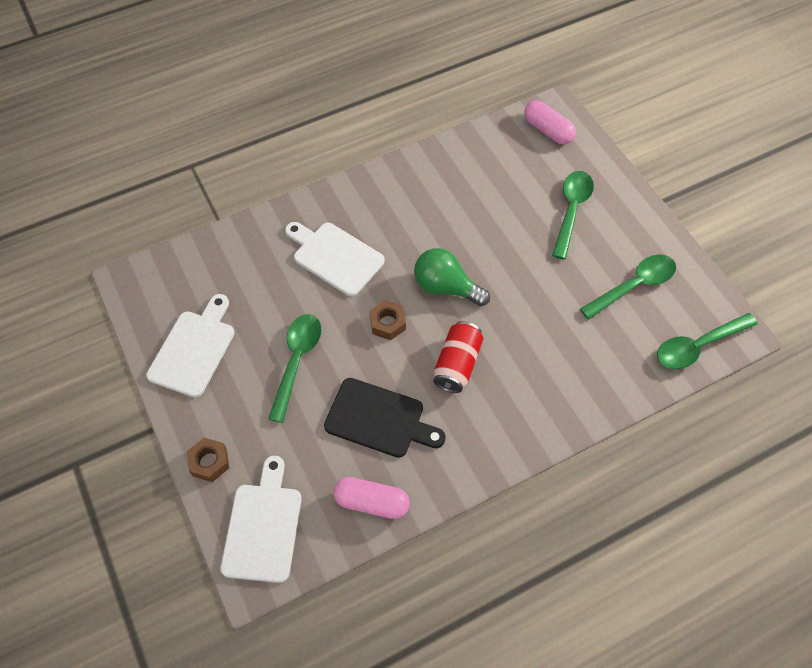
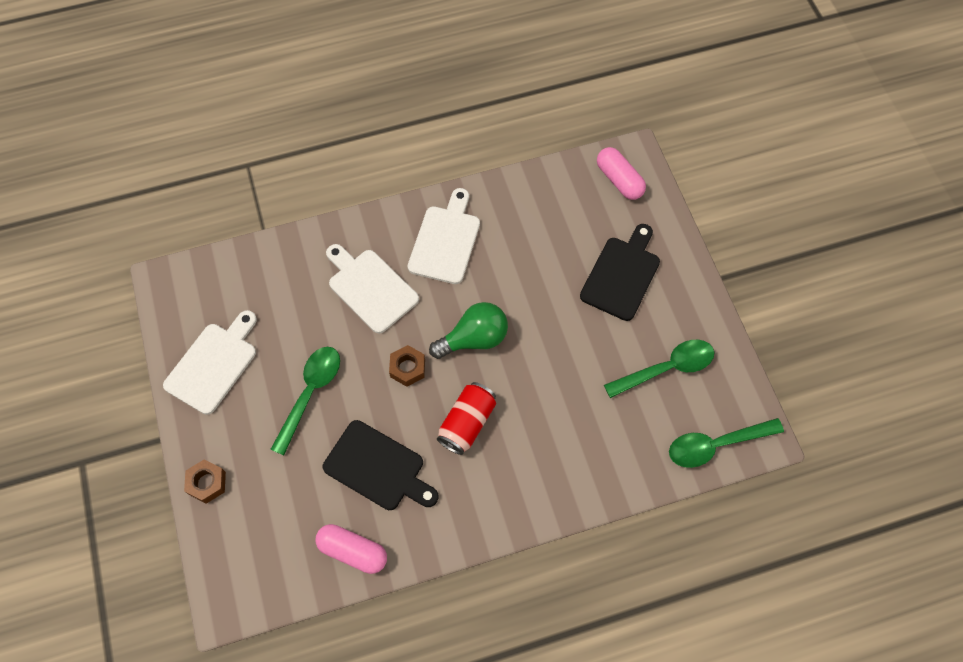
camera: 10 degrees right, 5 degrees up
(263, 526) = (245, 557): white cutting board -> white cutting board (446, 241)
(446, 287) = (474, 339): green light bulb -> green light bulb turned 120 degrees clockwise
(571, 210) = (622, 275): green spoon -> black cutting board

